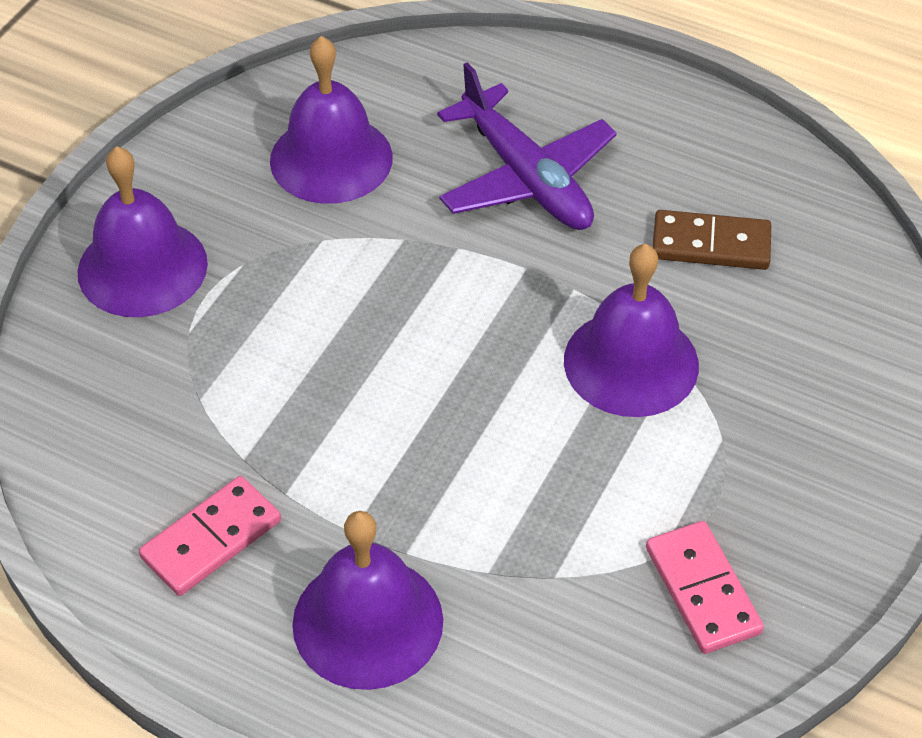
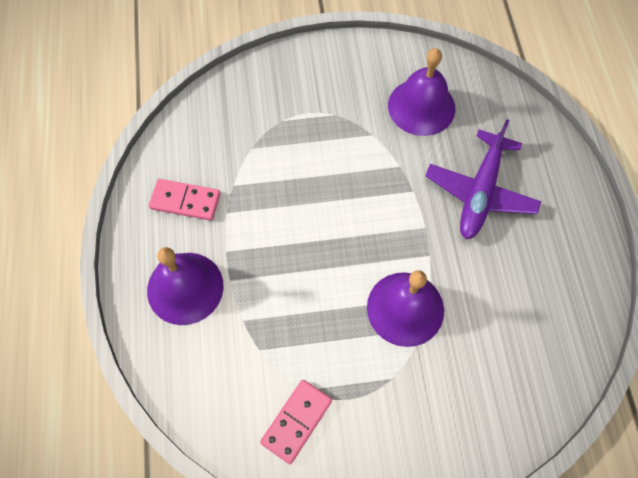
camera: 55 degrees right, 15 degrees up
(142, 267) = (302, 80): purple bell -> none
(711, 244) = (509, 300): brown domino -> none

